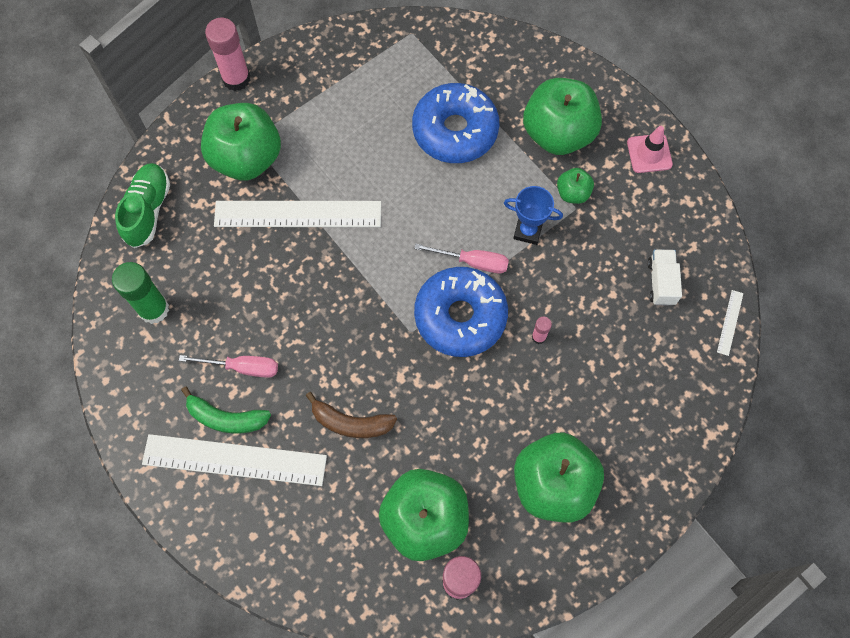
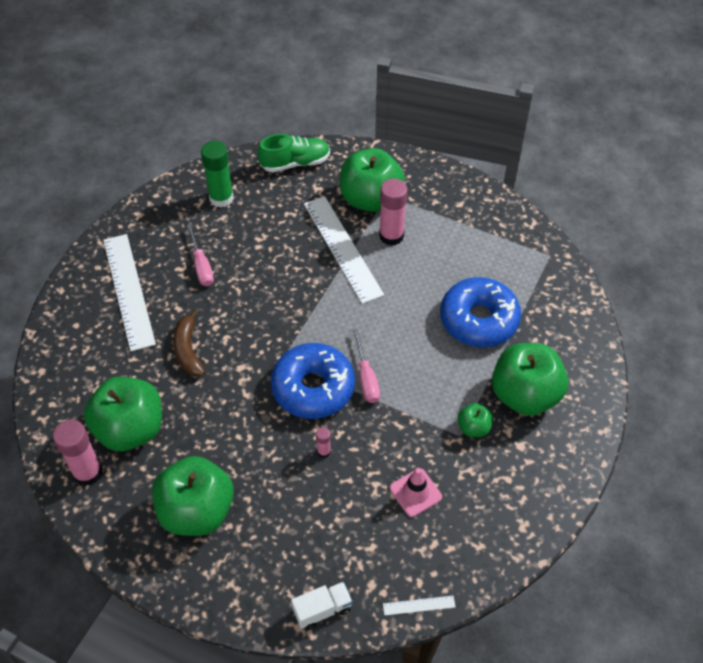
camera: 65 degrees right, 15 degrees down
(226, 418) = (158, 273): green banana -> none
(236, 79) = (432, 166): pink glue stick -> pink glue stick (391, 236)
(527, 231) = (417, 407): blue trophy -> none
(649, 153) = (552, 475): pink traffic cone -> pink traffic cone (415, 492)
(661, 282) = (427, 530): white truck -> white truck (322, 610)

